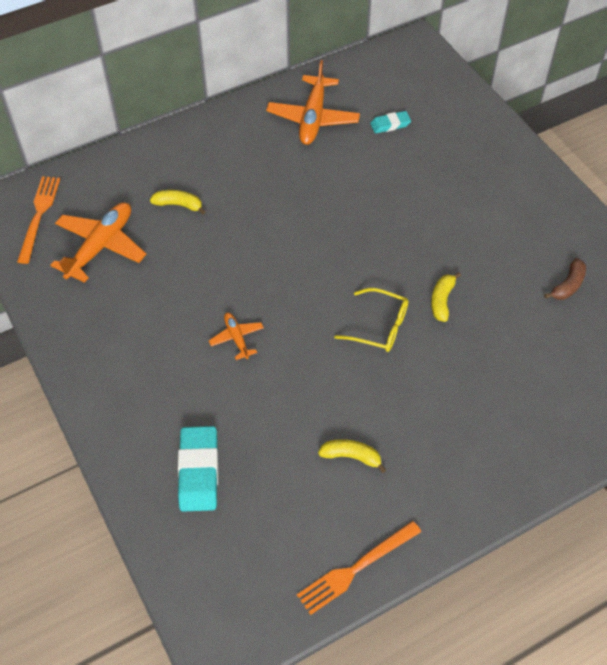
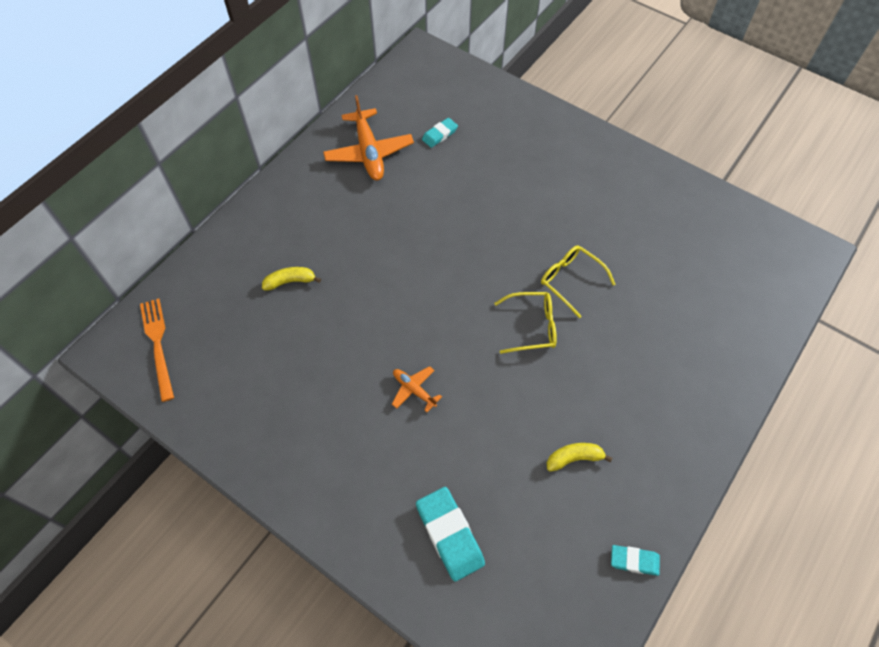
camera: 25 degrees left, 5 degrees up
(101, 246) = (237, 352): orange plane -> none
(356, 568) = (634, 561): orange fork -> turquoise eraser
(442, 300) = (570, 280): yellow banana -> yellow glasses
(568, 285) = (662, 226): brown banana -> none

